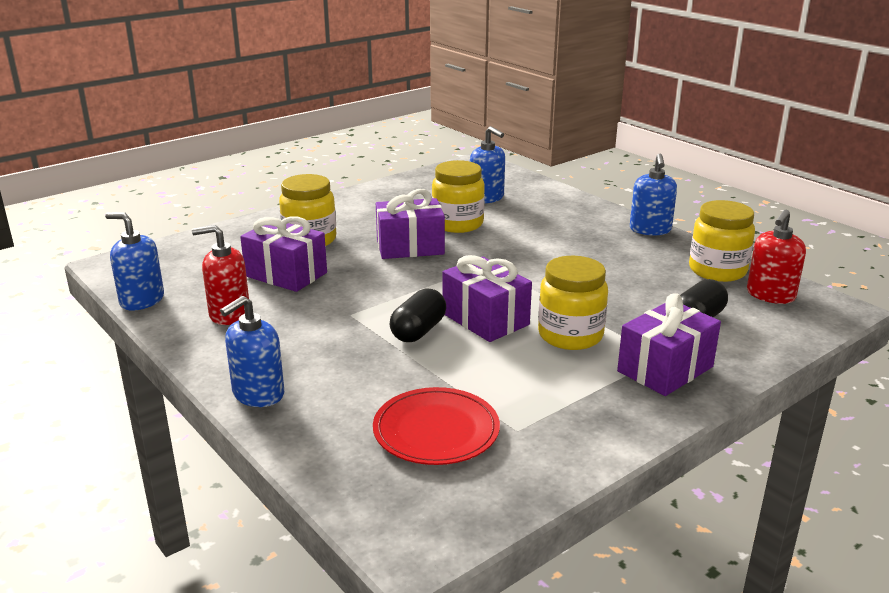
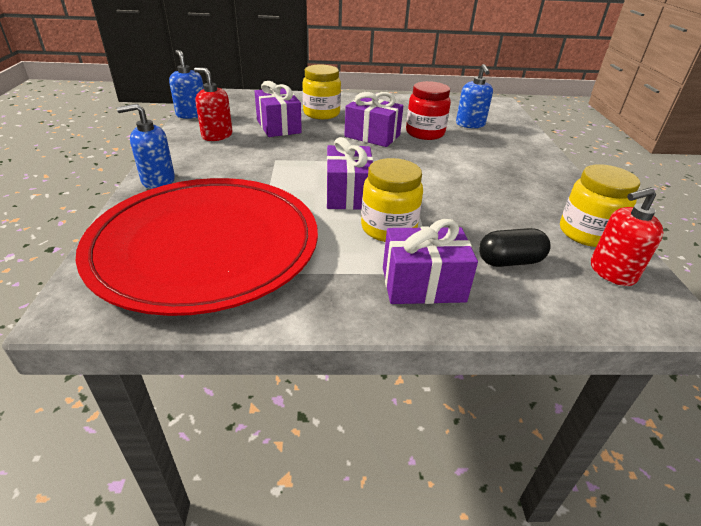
camera: 35 degrees right, 10 degrees up
(418, 331) = (296, 184): black capsule -> none
(436, 430) = (205, 246): red plate -> red plate, size x2.25
(457, 224) = (425, 133): yellow jar -> red jar
(650, 230) = (569, 183): blue soap dispenser -> none

